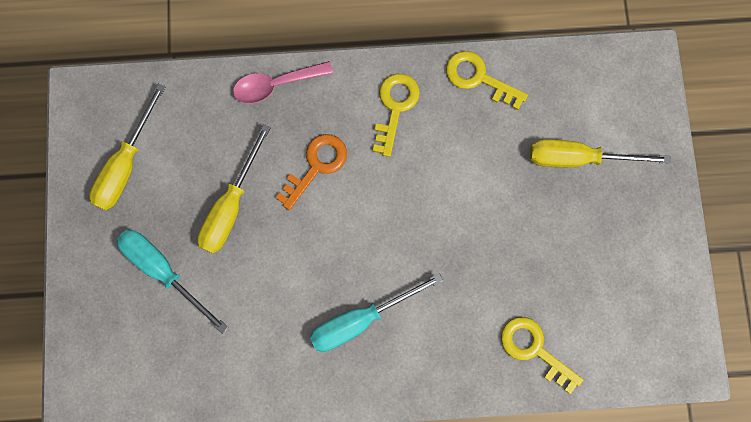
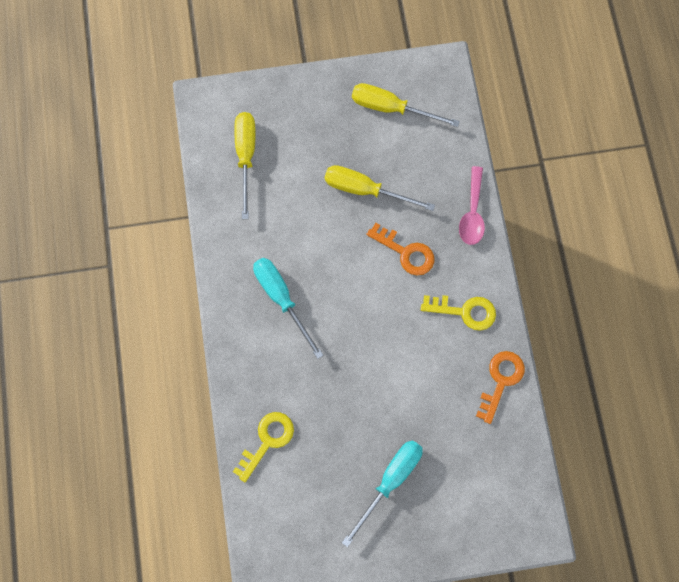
camera: 85 degrees right, 5 degrees down
(164, 271) = (308, 147): turquoise screwdriver -> turquoise screwdriver (390, 482)
(275, 85) = (472, 213): pink spoon -> pink spoon turned 150 degrees counterclockwise
(478, 78) = (501, 380): yellow key -> orange key
(578, 158) = (437, 472): yellow screwdriver -> yellow screwdriver (246, 157)

